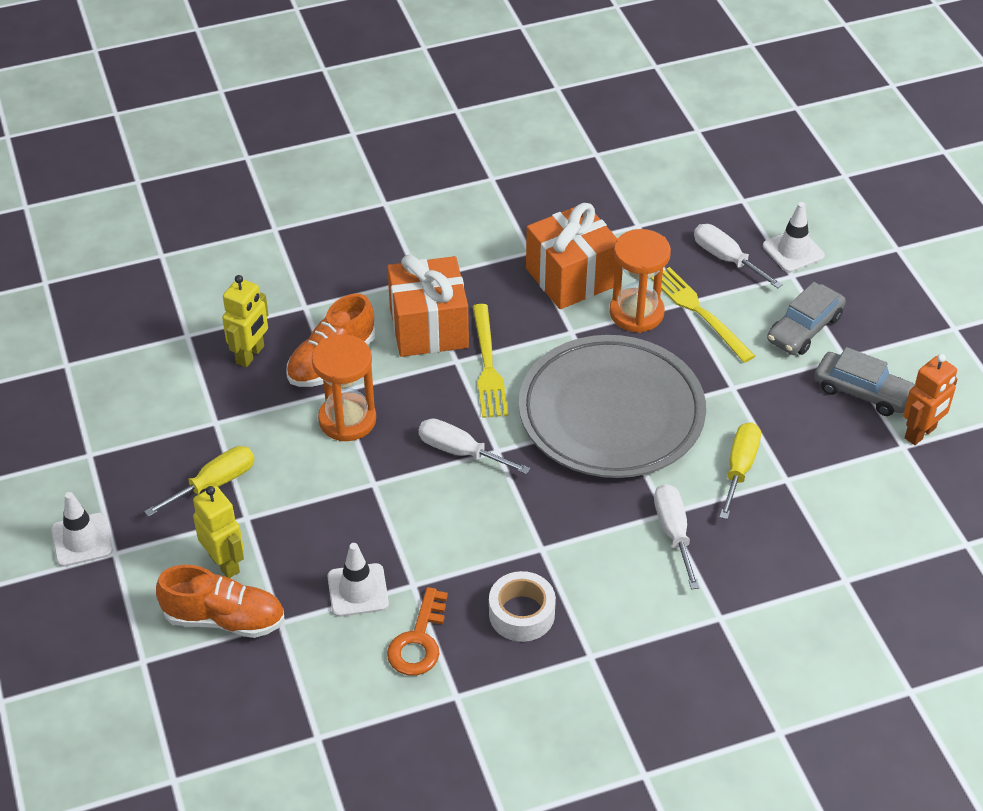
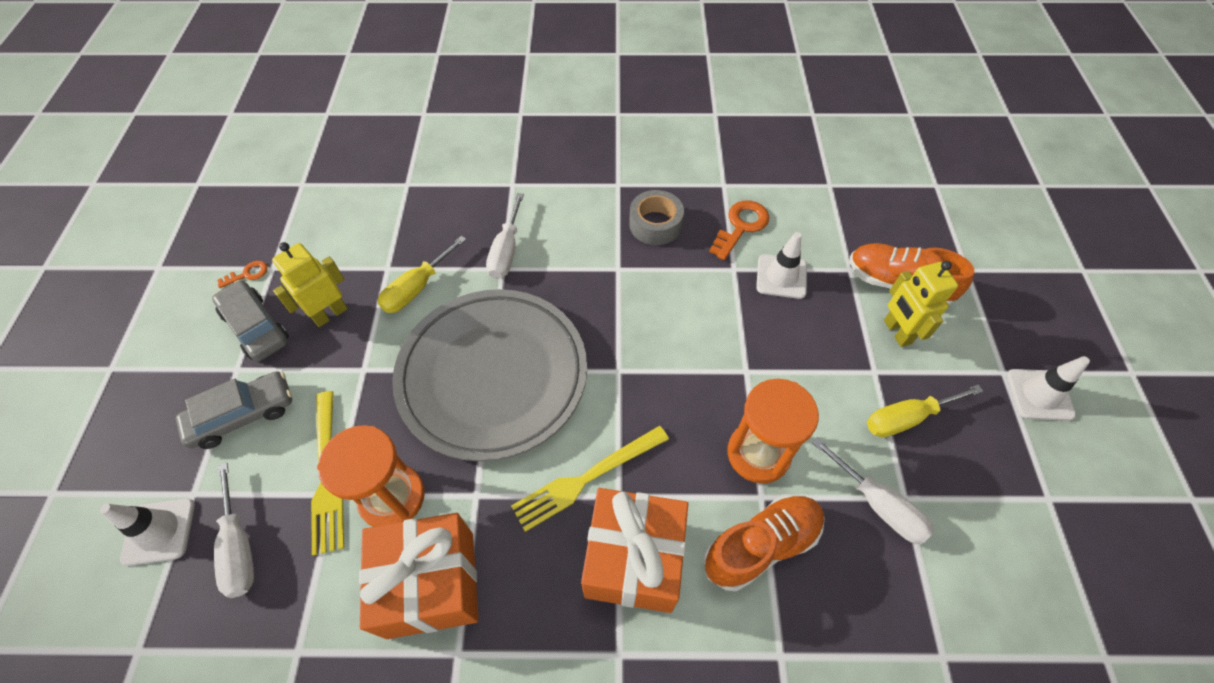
camera: 160 degrees left, 10 degrees up
(250, 355) = (860, 590): yellow robot -> yellow robot (330, 314)
(460, 452) = (653, 379): white screwdriver -> white screwdriver (878, 504)
(487, 365) = (587, 478): yellow fork -> yellow fork turned 135 degrees counterclockwise
(521, 613) = (655, 224): white tape -> grey tape
(920, 433) = (248, 274): orange robot -> orange key

